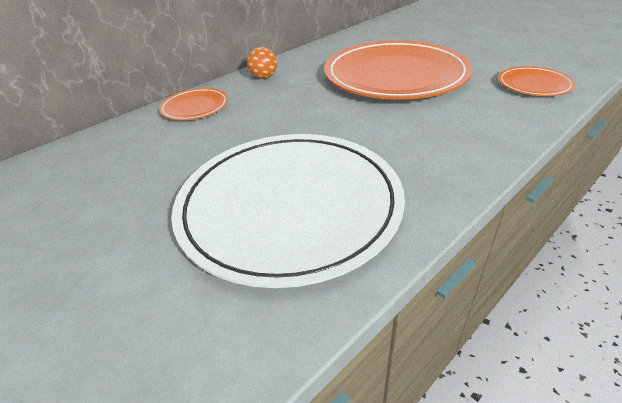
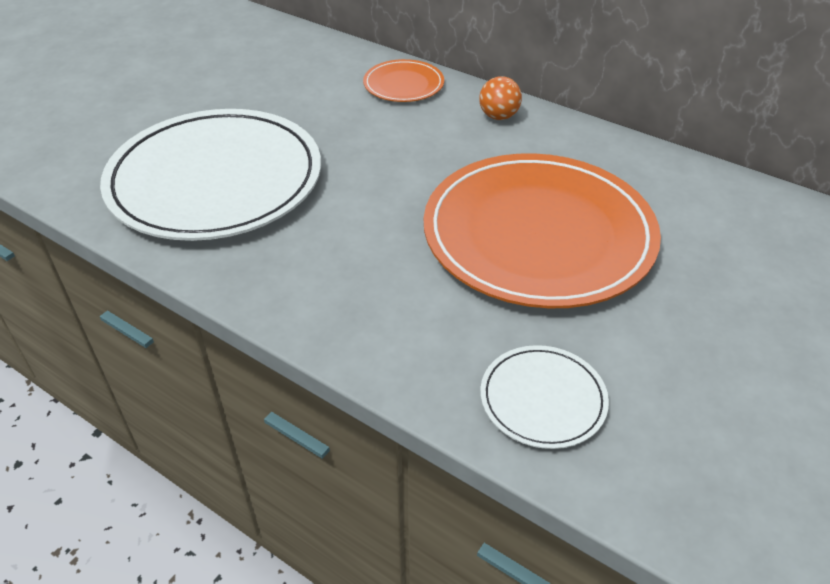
camera: 75 degrees right, 5 degrees up
(534, 84) = (543, 399): orange plate -> white plate

